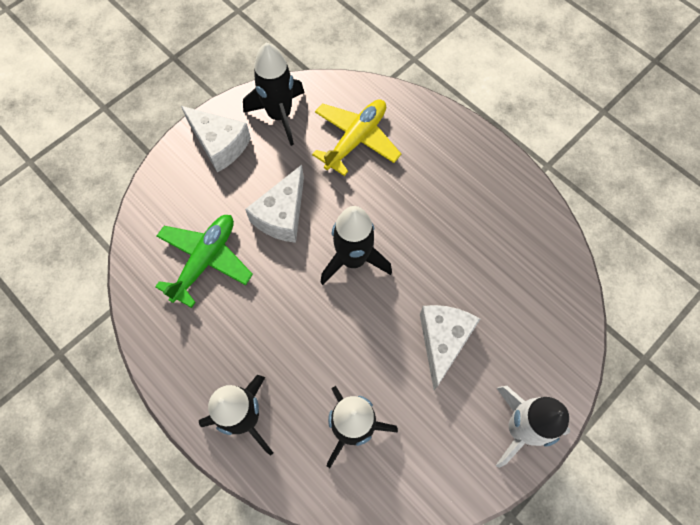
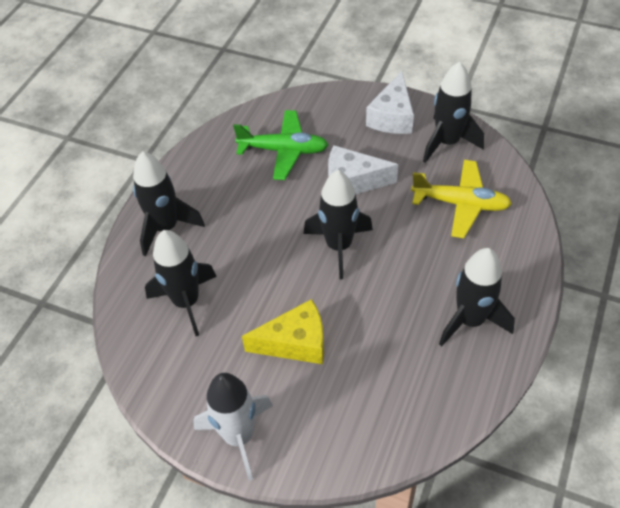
camera: 70 degrees right, 15 degrees down
(443, 341) = (295, 342): white cheese -> yellow cheese
(478, 191) = (470, 320): none -> black rocket

